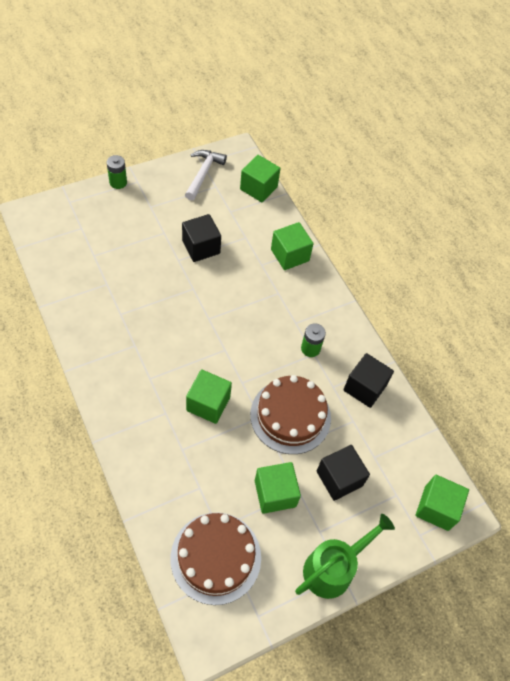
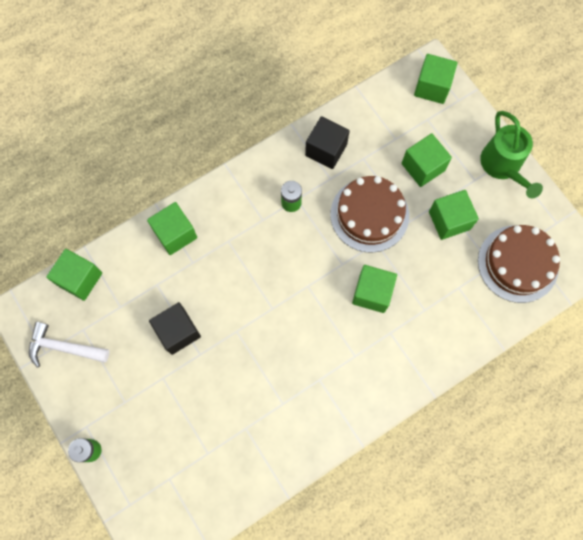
camera: 90 degrees left, 15 degrees up
(333, 568) = (503, 166): green watering can -> green watering can turned 150 degrees counterclockwise
(339, 478) = (423, 167): black cube -> green cube

